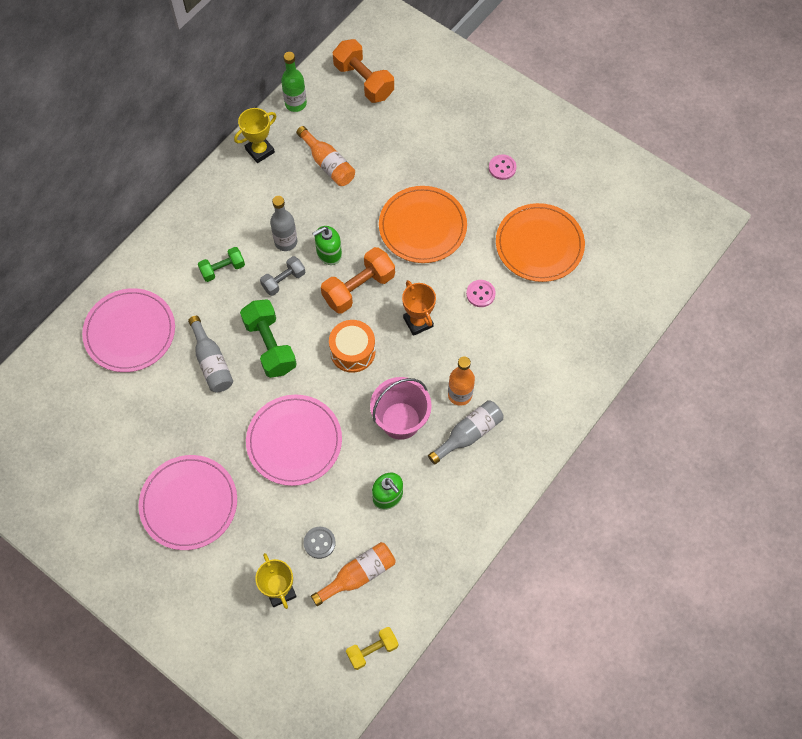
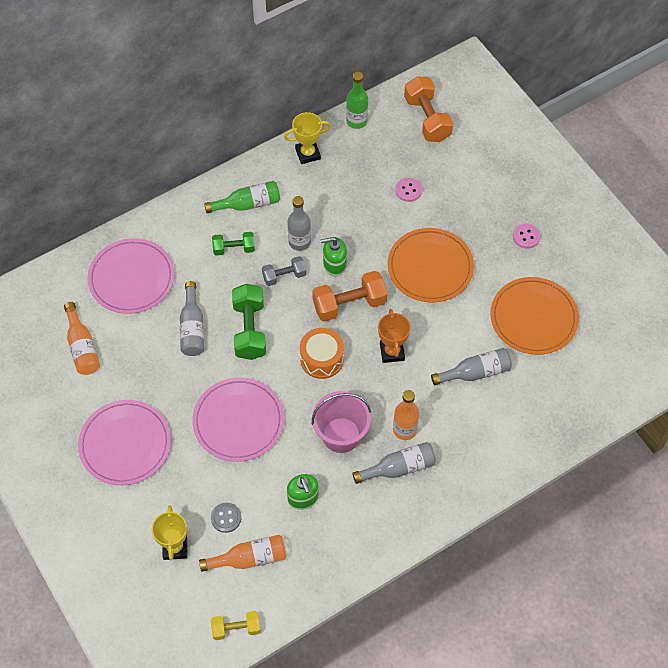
camera: 20 degrees right, 5 degrees down
(219, 219) = (248, 204): none -> green bottle
(328, 164) = (365, 184): orange bottle -> orange bottle (82, 347)
(480, 294) = (460, 345): pink button -> pink button (408, 190)
(505, 316) = (475, 372): none -> grey bottle

